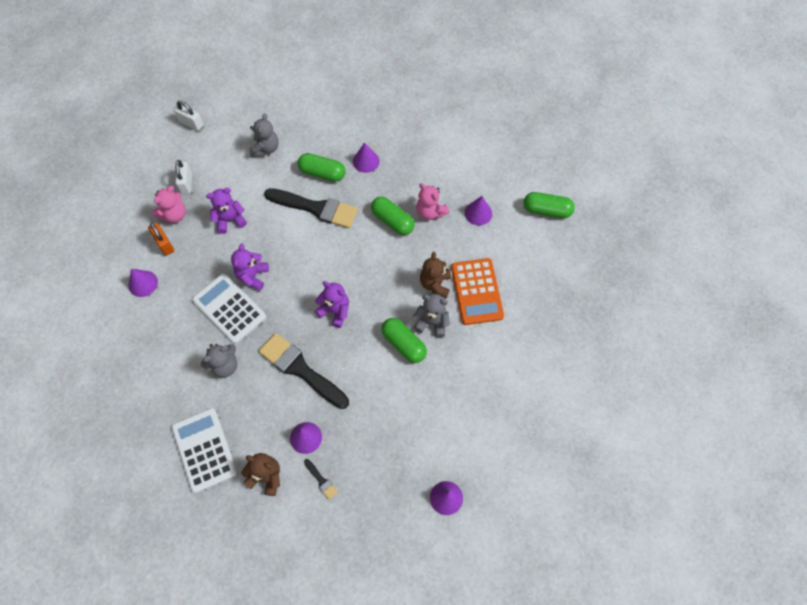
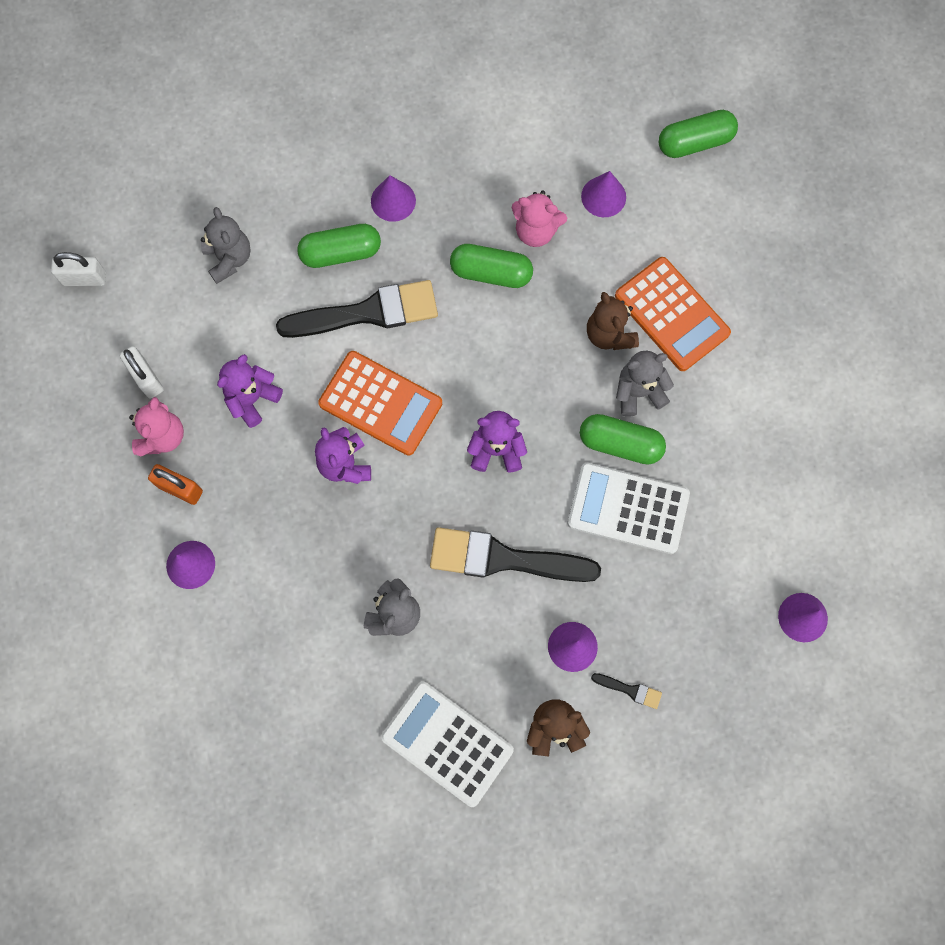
camera: 30 degrees left, 10 degrees up
(229, 308) = (344, 530): white calculator -> white calculator (628, 508)
(291, 256) = (380, 403): none -> orange calculator

